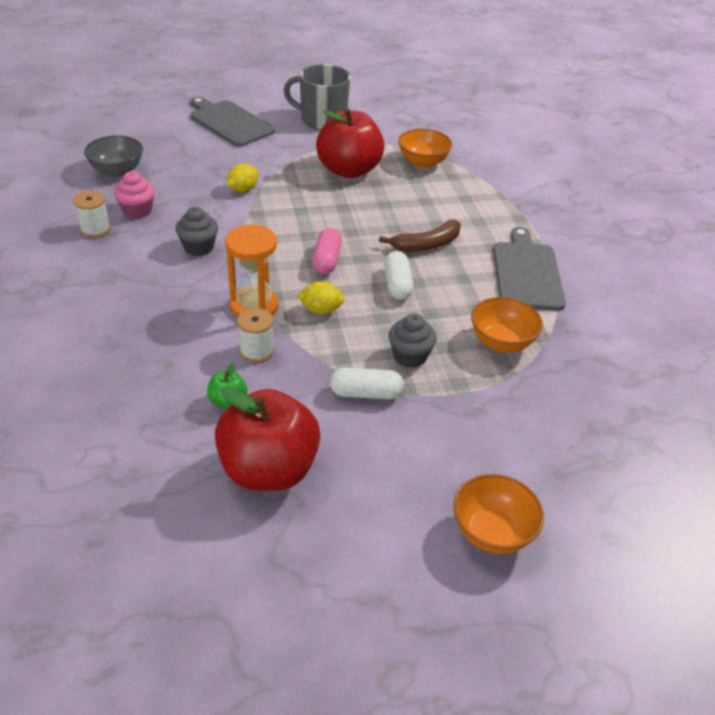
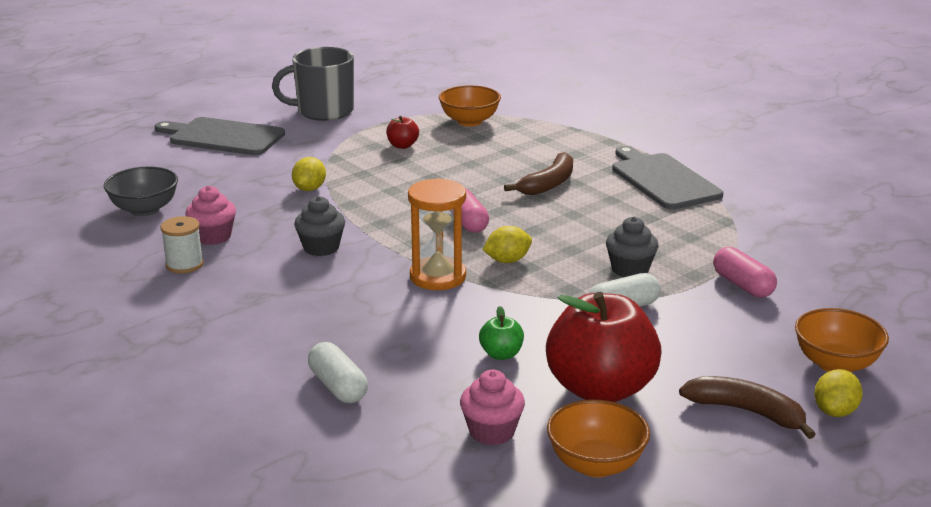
camera: 25 degrees left, 15 degrees down
(148, 474) = (492, 431): none -> pink cupcake
(256, 351) = (482, 309): white spool -> none
(349, 170) = (402, 146): red apple -> red apple, size x0.42
(364, 548) = (747, 412): none -> brown banana
(397, 285) = (557, 221): white capsule -> white capsule (338, 387)
(441, 584) = (835, 411): none -> yellow lemon
(490, 410) = (742, 285): none -> pink capsule
(501, 342) = (697, 235): orange bowl -> orange bowl (596, 464)

